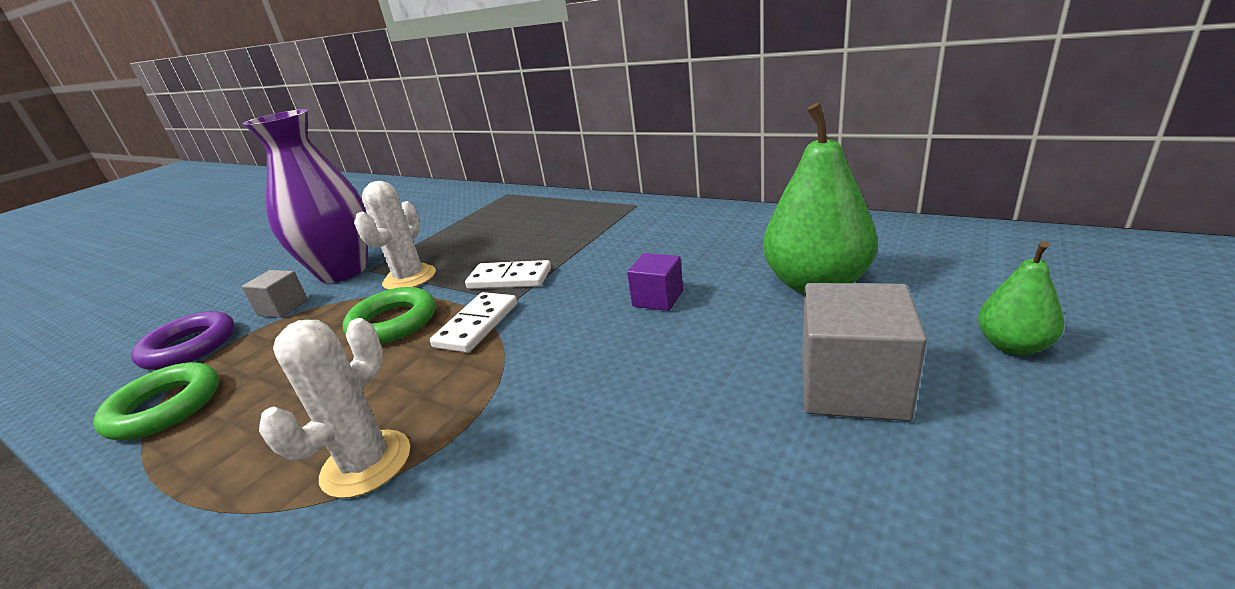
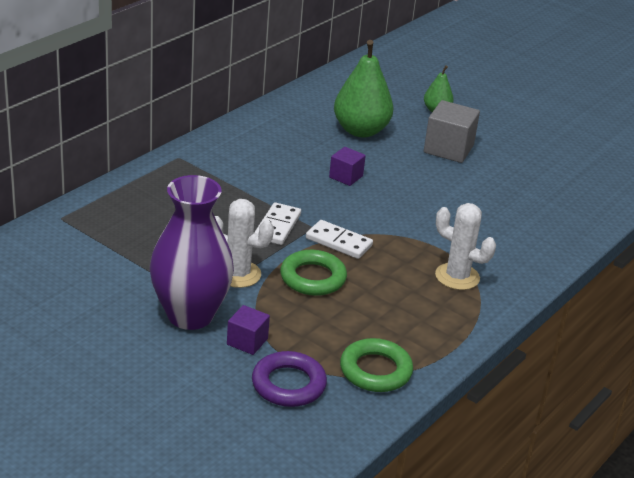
camera: 90 degrees left, 5 degrees up
(283, 308) = (247, 341): grey cube -> purple cube

